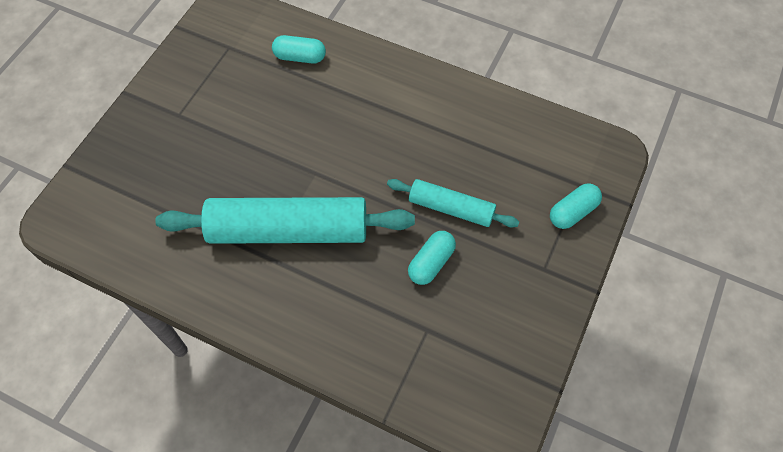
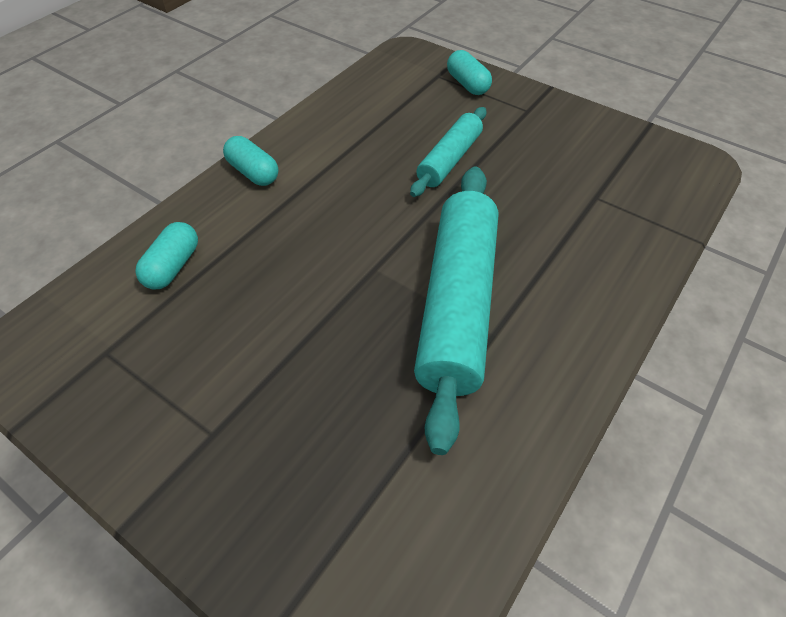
camera: 80 degrees left, 10 degrees down
(431, 263) = (515, 183): turquoise capsule -> turquoise capsule (253, 173)

